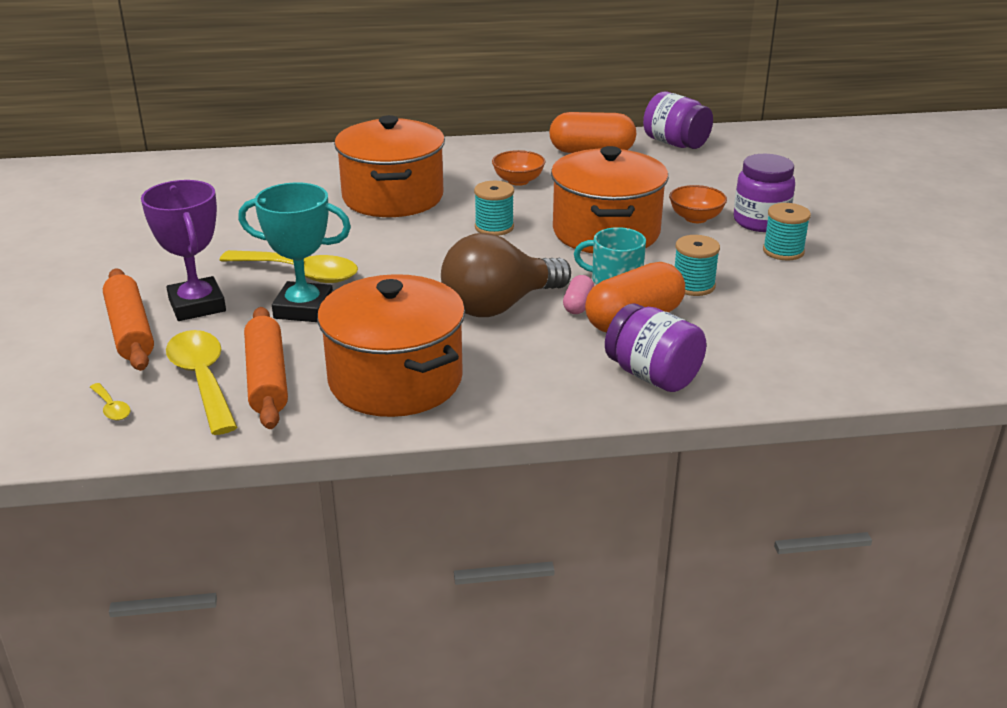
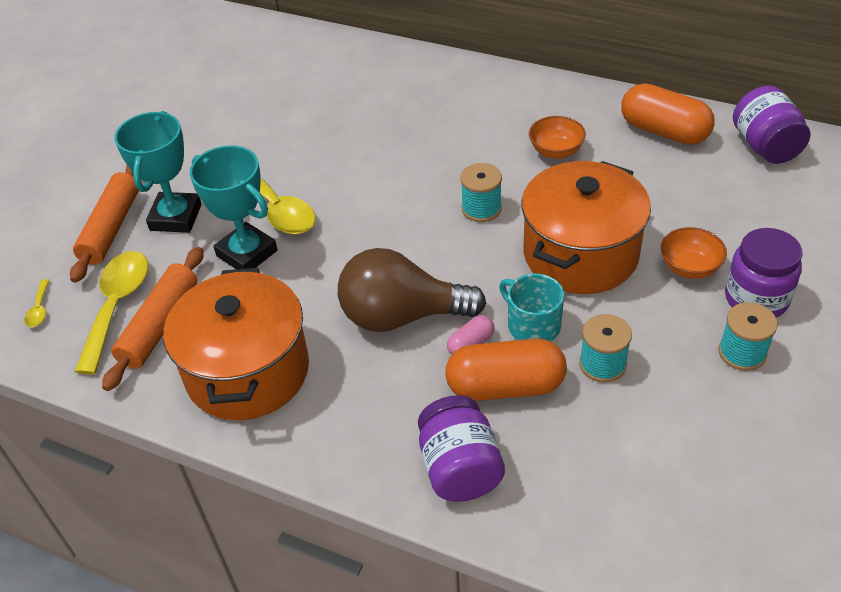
camera: 35 degrees right, 15 degrees up
(197, 305) = (176, 217): purple trophy -> turquoise trophy
(393, 197) = (425, 136): orange pot -> none

